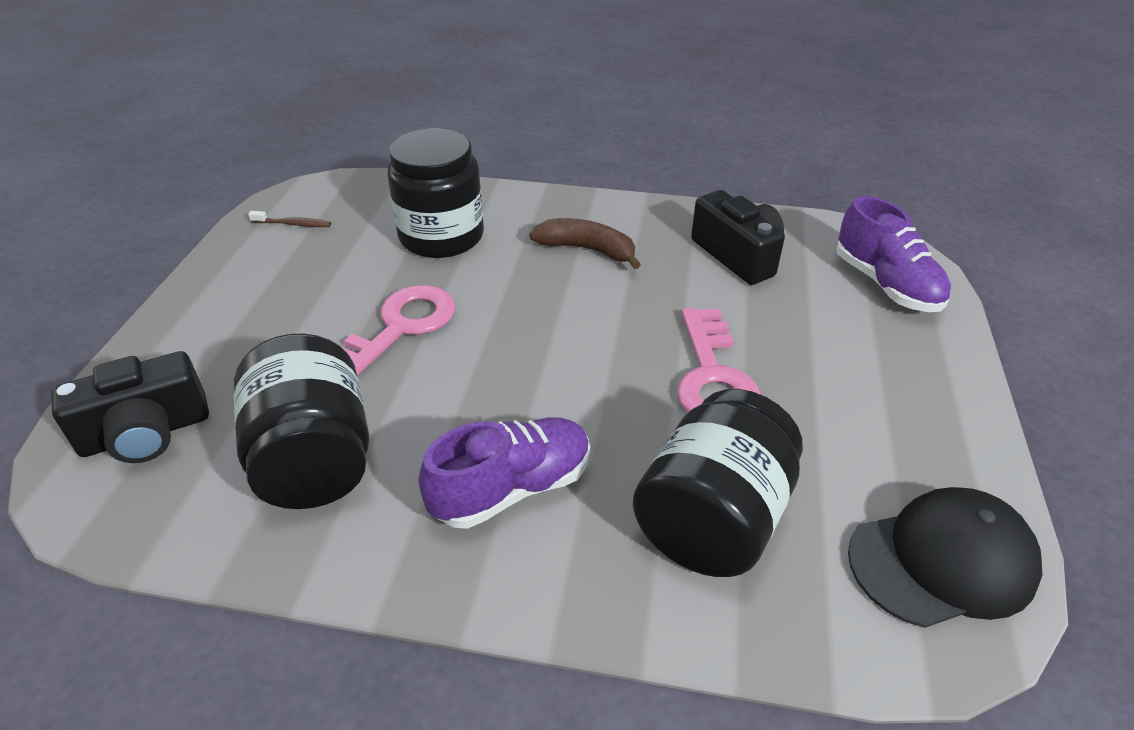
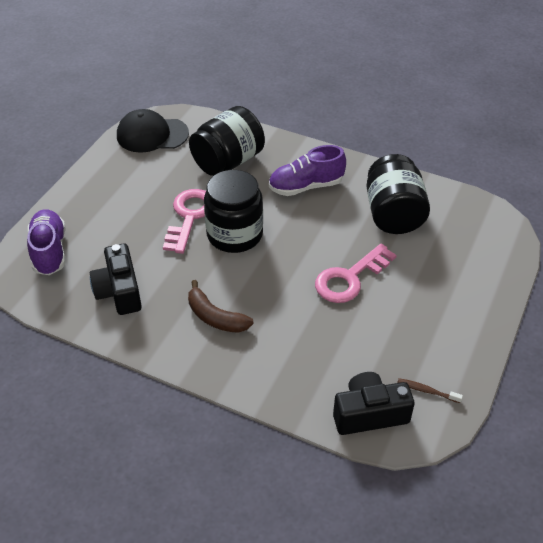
camera: 165 degrees left, 5 degrees up
(146, 433) = (479, 242): black camera -> black camera (369, 414)
(441, 236) = (314, 352): black jar -> black jar (234, 234)

